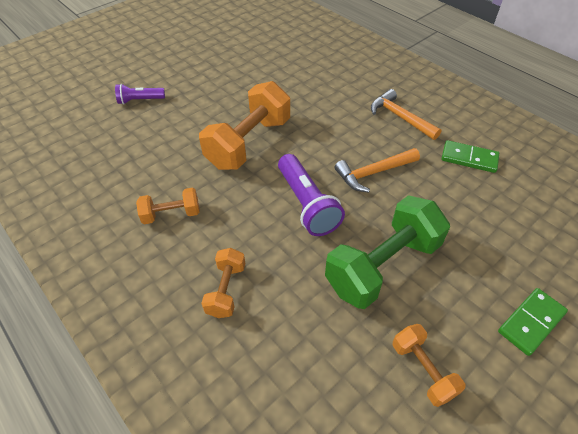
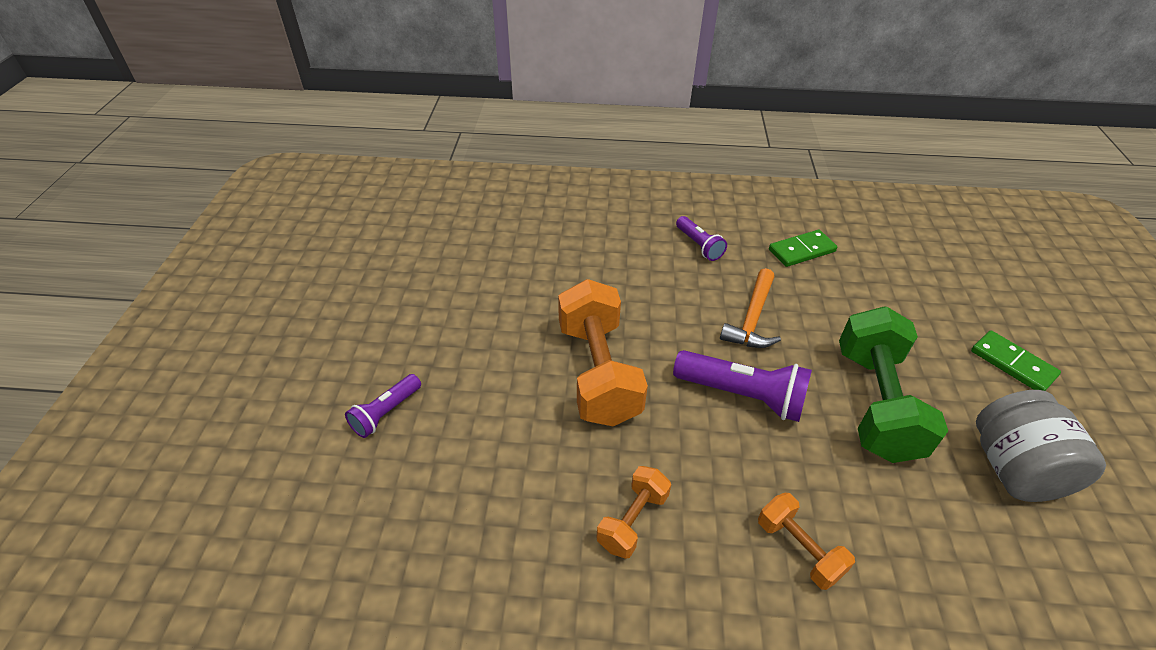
camera: 45 degrees left, 5 degrees down
(400, 117) = (699, 245): orange hammer -> purple flashlight
(422, 370) = (1014, 469): orange dumbbell -> grey jar
(531, 322) = (1012, 364): green domino -> green domino turned 45 degrees counterclockwise

